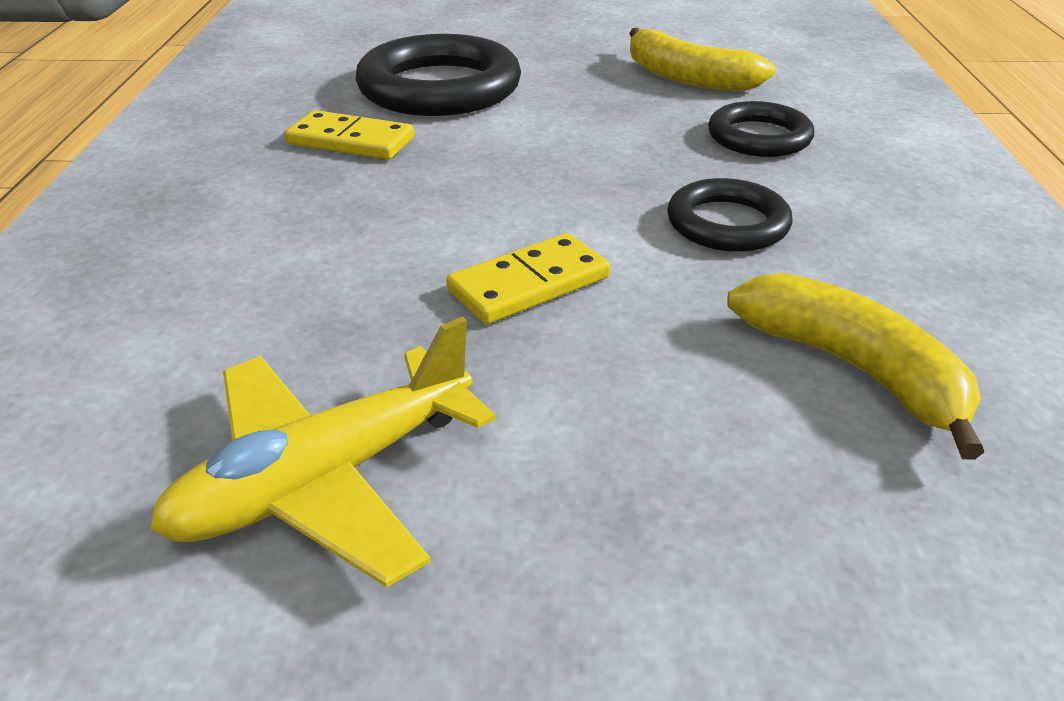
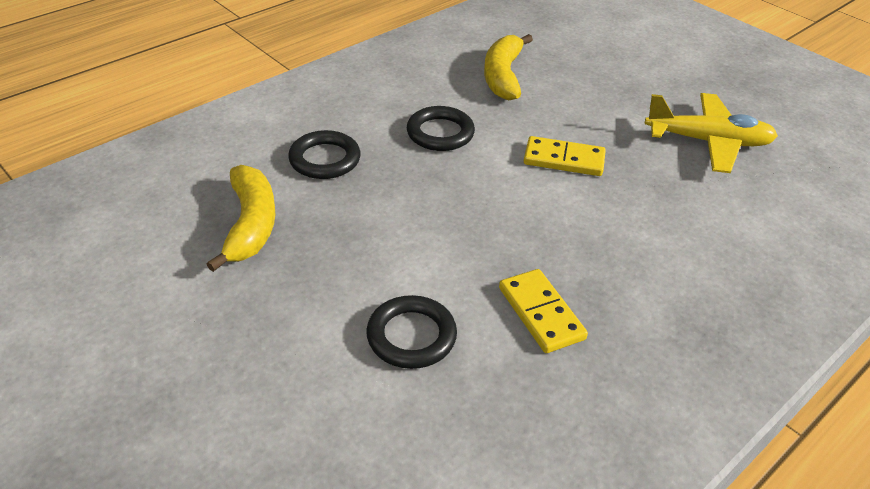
camera: 135 degrees left, 5 degrees up
(439, 88) = (411, 336): black ring -> black ring, size x0.57

